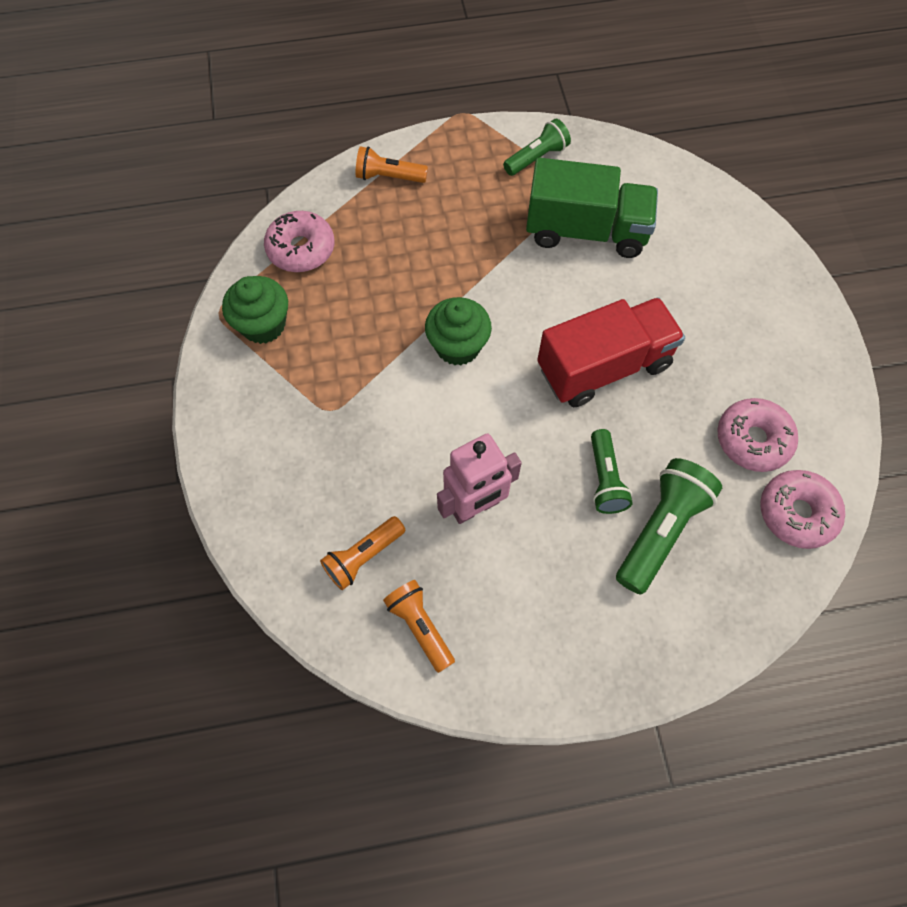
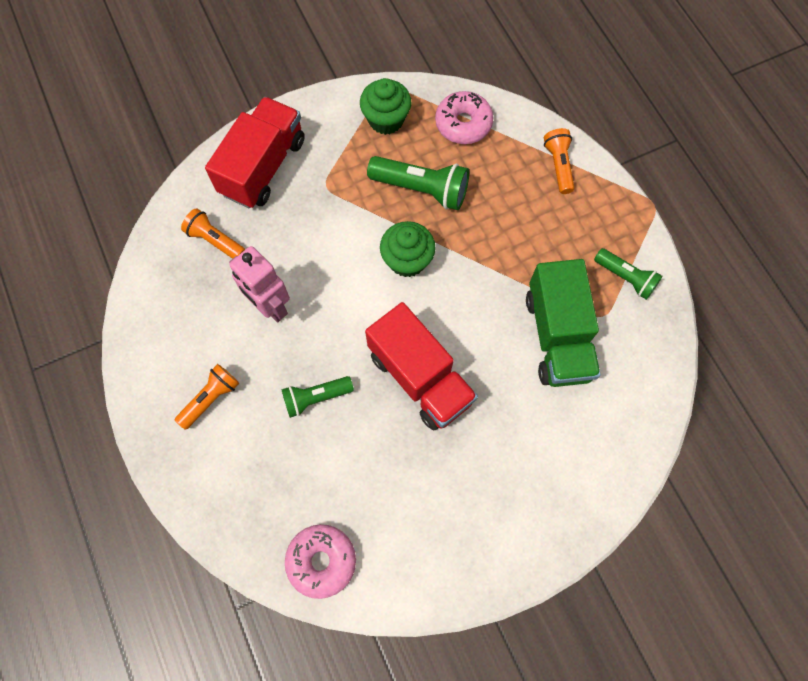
camera: 75 degrees right, 5 degrees up
(275, 477) = (263, 167): none -> red truck
(420, 626) = (171, 291): orange flashlight -> orange flashlight (211, 398)
(660, 530) = (281, 449): green flashlight -> green flashlight (421, 189)
(752, 440) = (382, 515): pink donut -> none

